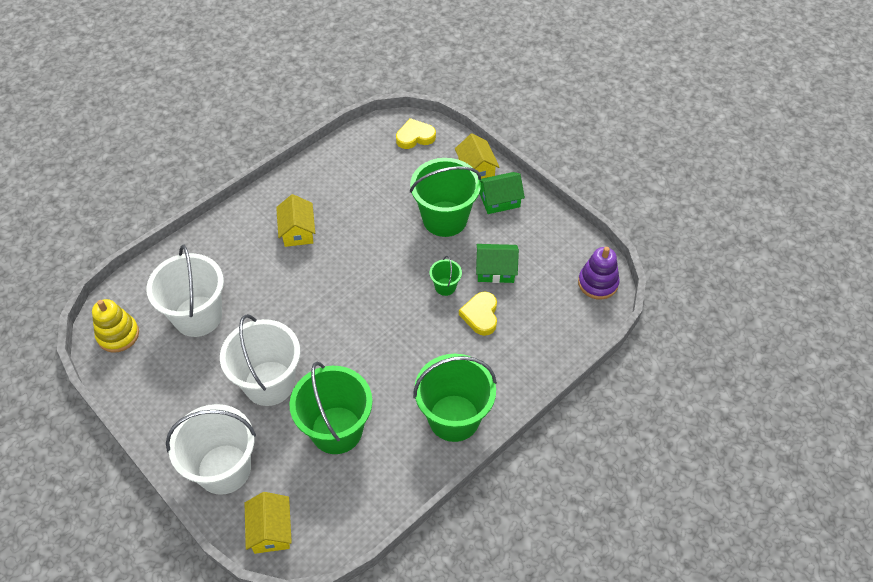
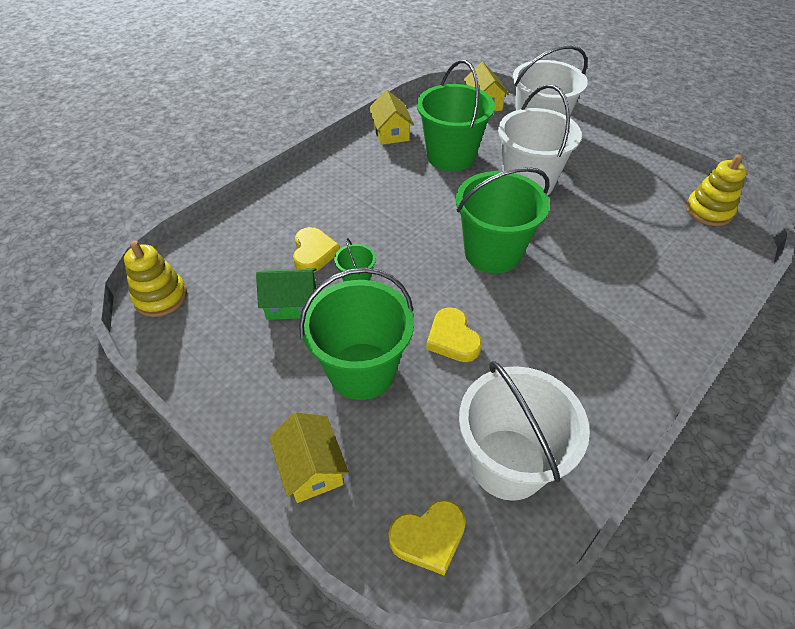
camera: 175 degrees right, 5 degrees down
(198, 316) = (636, 232): white bucket -> white bucket (508, 463)
(297, 231) = (569, 337): yellow house -> yellow house (391, 133)
(380, 235) = (452, 339): none -> yellow heart
(454, 418) = (343, 170): green bucket -> green bucket (492, 253)
(499, 200) = (276, 409): green house -> none
(598, 283) = (161, 297): purple stacking toy -> yellow stacking toy

